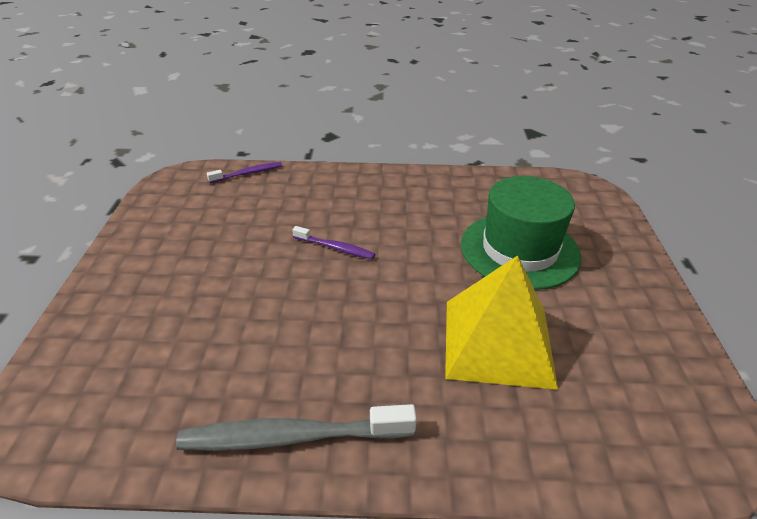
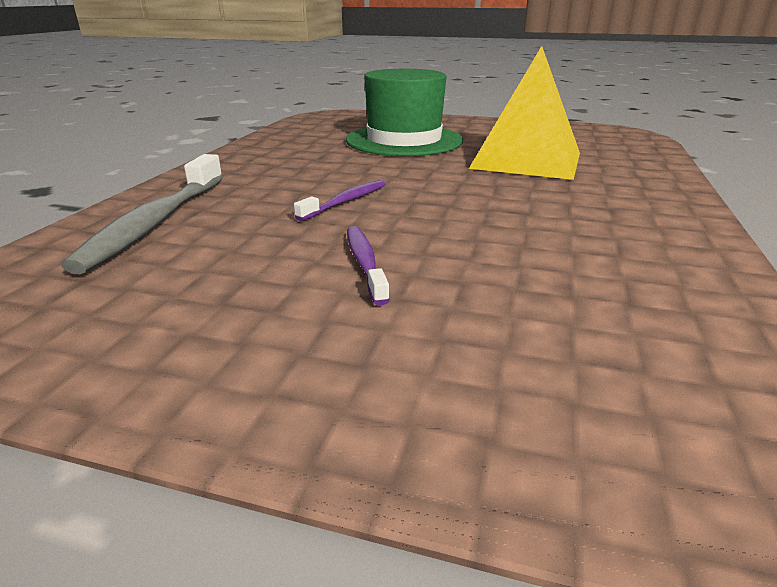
camera: 75 degrees left, 10 degrees down
(248, 173) = (61, 245): purple toothbrush -> purple toothbrush (365, 263)
(291, 437) = (671, 242): grey toothbrush -> grey toothbrush (155, 222)

